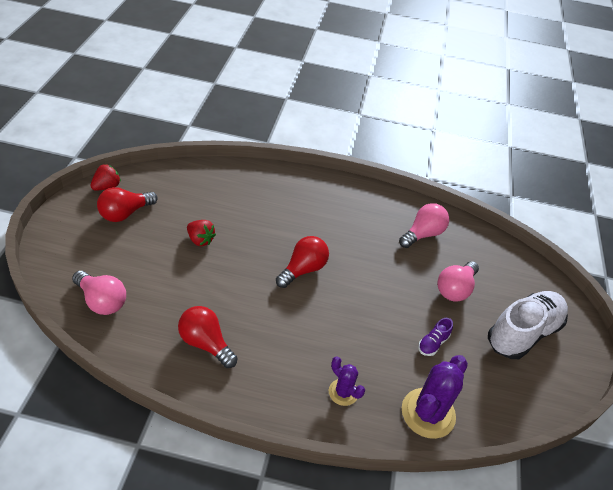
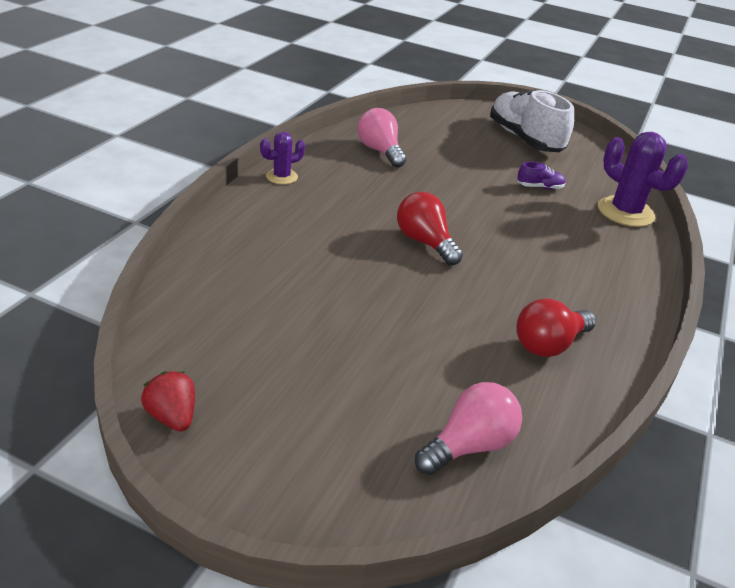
camera: 75 degrees left, 10 degrees down
(125, 213) = (260, 398): red light bulb -> none
(200, 240) = (350, 320): red strawberry -> none
(343, 392) = (609, 255): purple cactus -> purple cactus (281, 177)
(433, 343) = (539, 187): purple shoe -> purple shoe turned 60 degrees counterclockwise
(455, 289) = (466, 156): pink light bulb -> none

